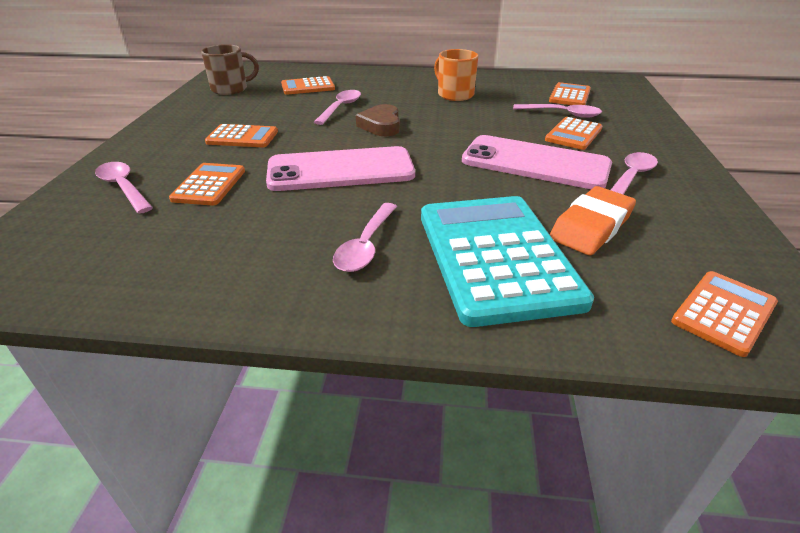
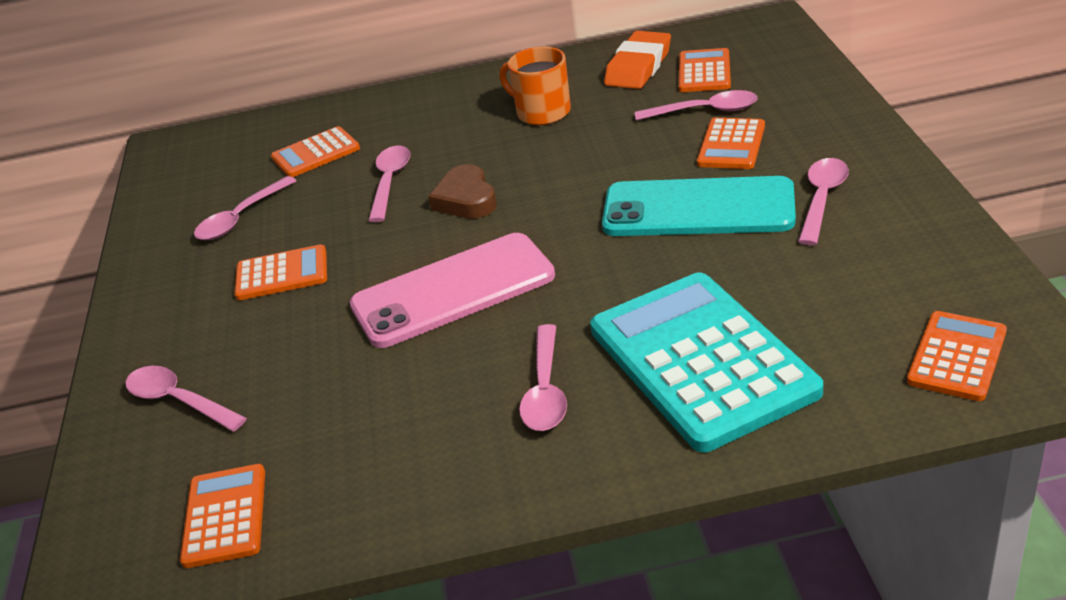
camera: 10 degrees left, 0 degrees up
(209, 185) = (292, 363): orange calculator -> orange calculator (225, 516)
(230, 89) = (198, 189): brown mug -> none
(242, 106) = (241, 218): none -> pink spoon
(535, 163) = (698, 209): pink phone -> turquoise phone
(591, 226) = (794, 287): orange eraser -> orange eraser (638, 67)

